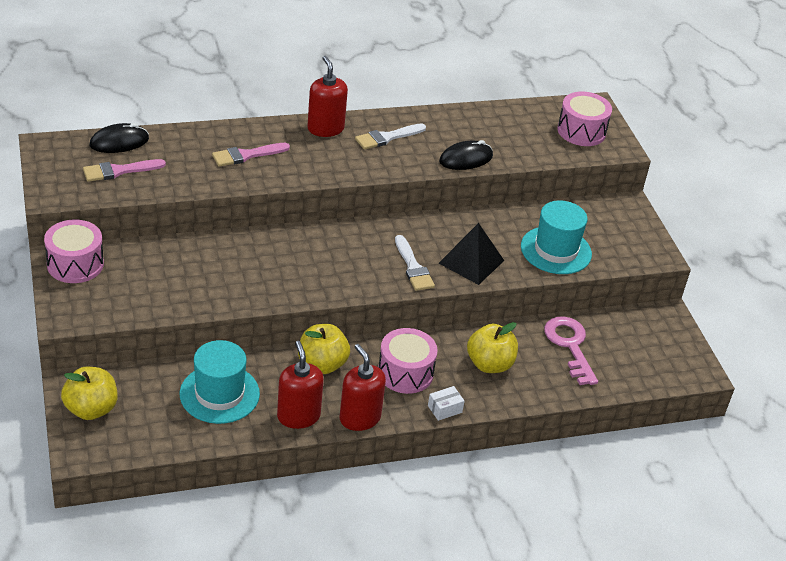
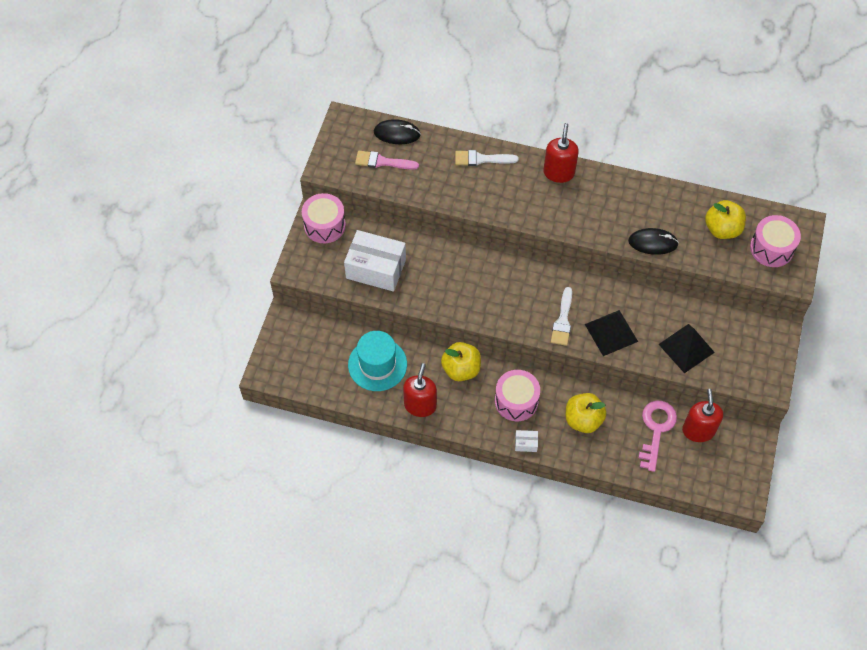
camera: 35 degrees right, 20 degrees up
(91, 409) = (289, 342): yellow apple -> yellow apple (722, 229)
(167, 286) = (376, 269): none -> white box
(246, 155) = (482, 179): pink brush -> none
(360, 418) = (461, 425): red soap dispenser -> red soap dispenser (698, 430)
(387, 137) = (602, 198): white brush -> white brush (481, 159)
(556, 250) = (686, 348): turquoise hat -> black pyramid

